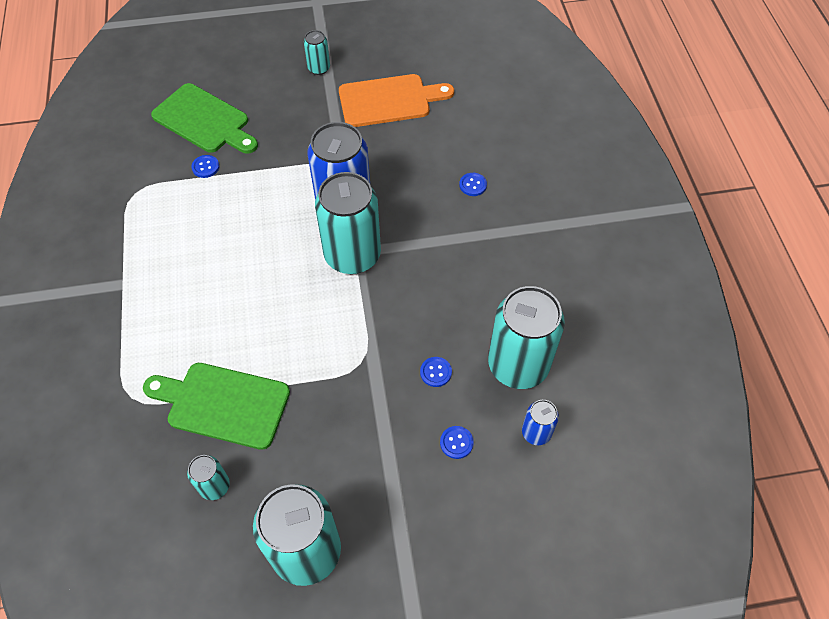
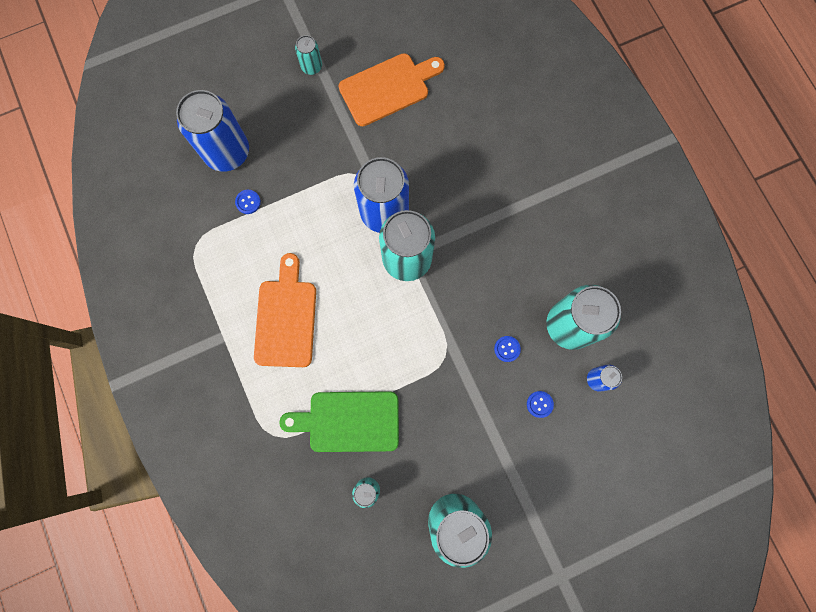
camera: 15 degrees left, 20 degrees up
(197, 282) = (286, 318): none -> orange cutting board
(204, 120) = (227, 152): green cutting board -> blue can
(473, 185) = (488, 162): blue button -> none

